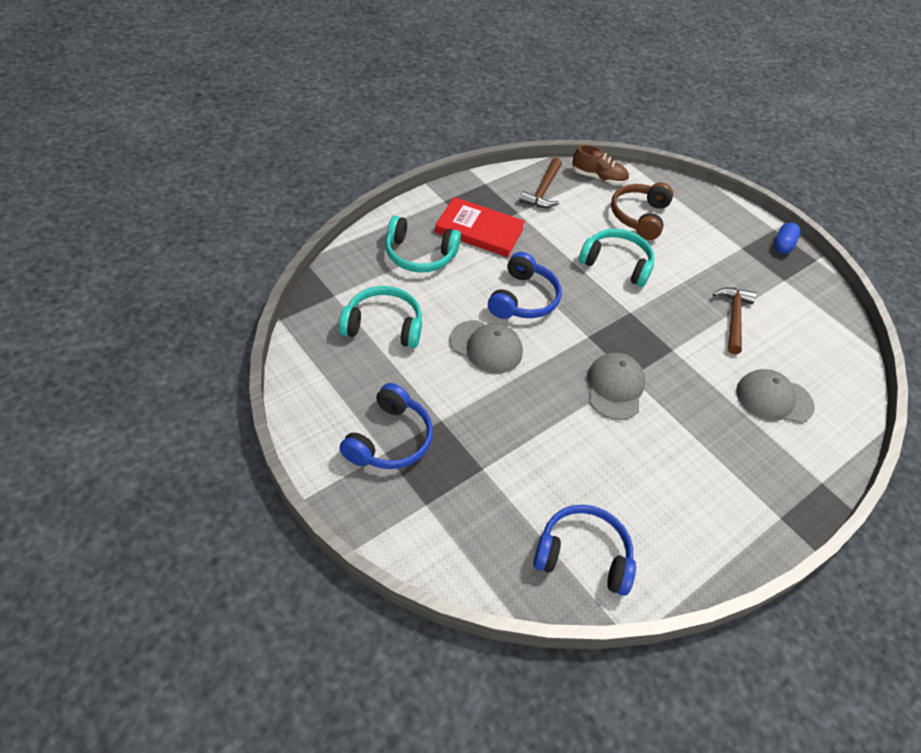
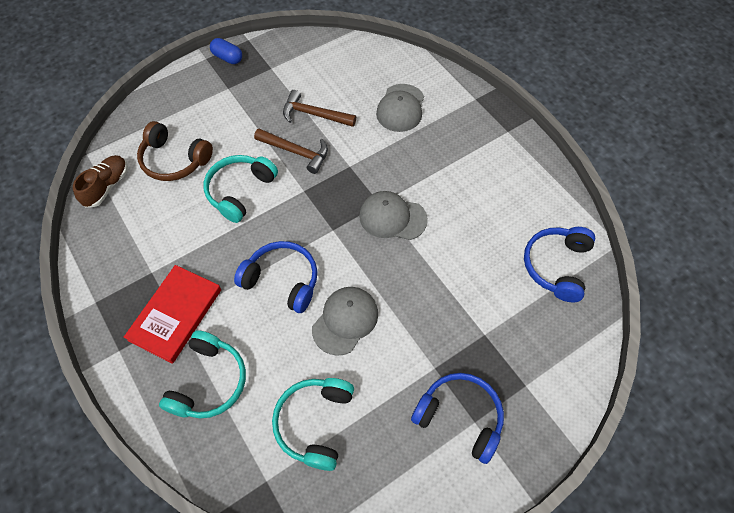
camera: 80 degrees left, 10 degrees up
(543, 191) = (119, 243): brown hammer -> brown hammer (296, 152)

